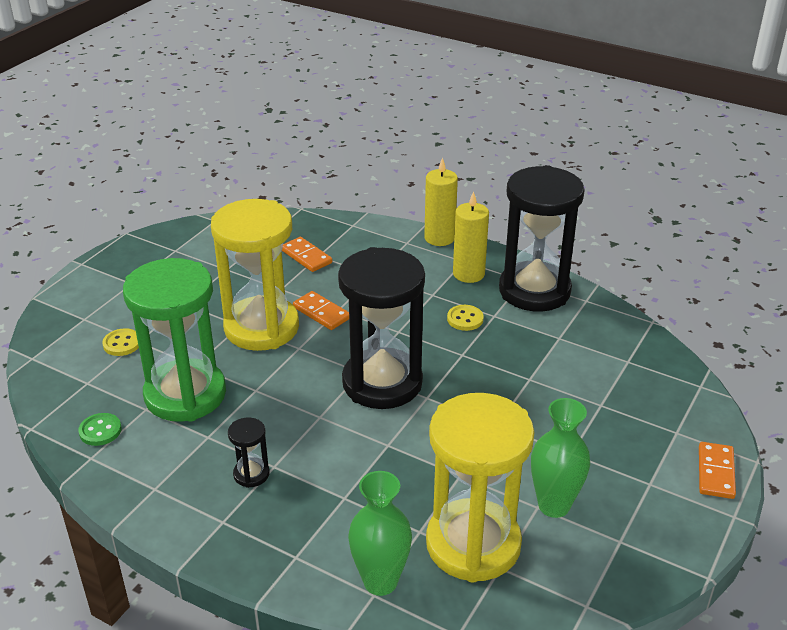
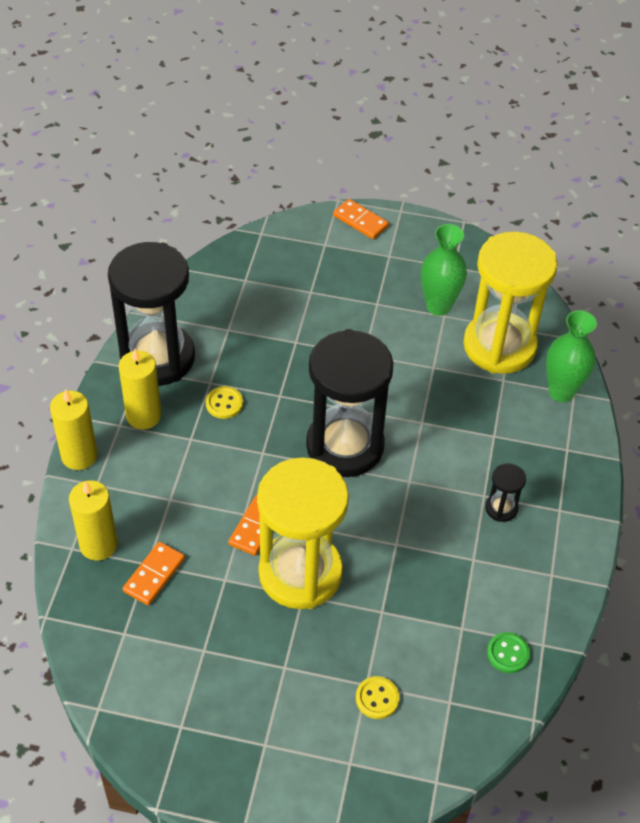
camera: 110 degrees left, 15 degrees up
(185, 394) = (428, 601): green hourglass -> none
(349, 236) = (98, 545): none -> yellow candle
(716, 472) = (360, 221): orange domino -> orange domino turned 45 degrees clockwise

